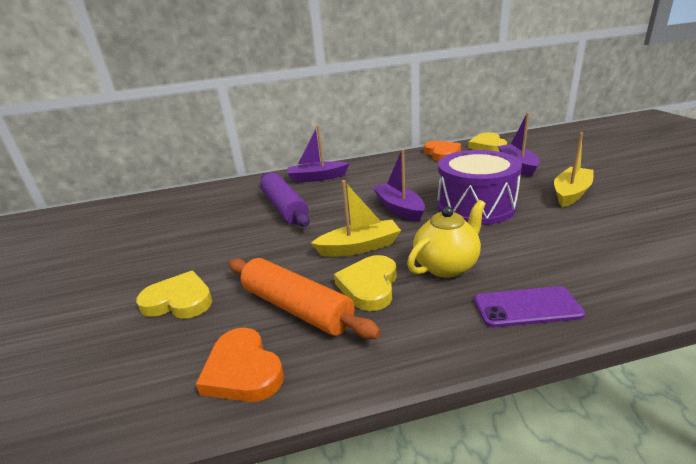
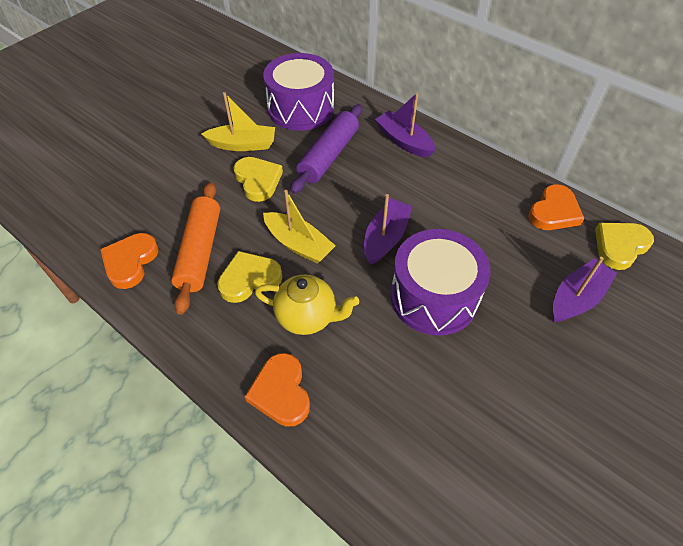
camera: 50 degrees right, 25 degrees up
(179, 301) = (171, 184): yellow heart -> yellow heart (258, 180)
(216, 205) = (301, 108): none -> purple drum
(526, 307) = (281, 392): purple phone -> orange heart
(571, 193) = (531, 373): yellow boat -> yellow boat (243, 145)

